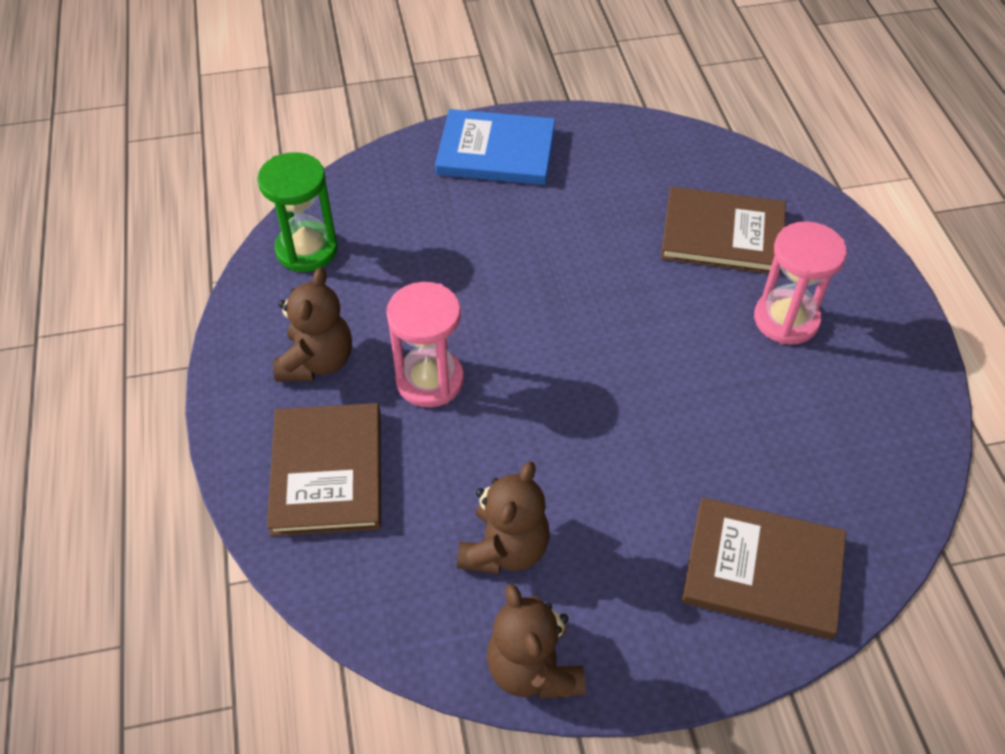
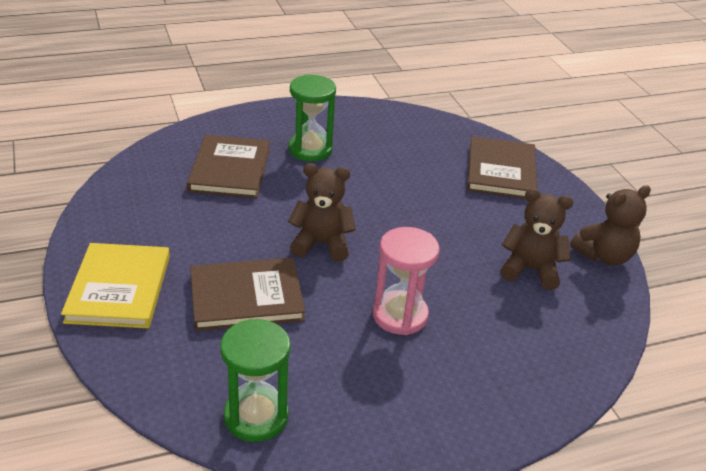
camera: 100 degrees left, 15 degrees down
(317, 362) = (396, 389): brown teddy bear -> brown teddy bear (321, 244)
(327, 472) = (504, 368): brown book -> brown book (246, 297)
(496, 151) = (119, 288): blue book -> yellow book
(786, 320) = (310, 149): pink hourglass -> green hourglass

